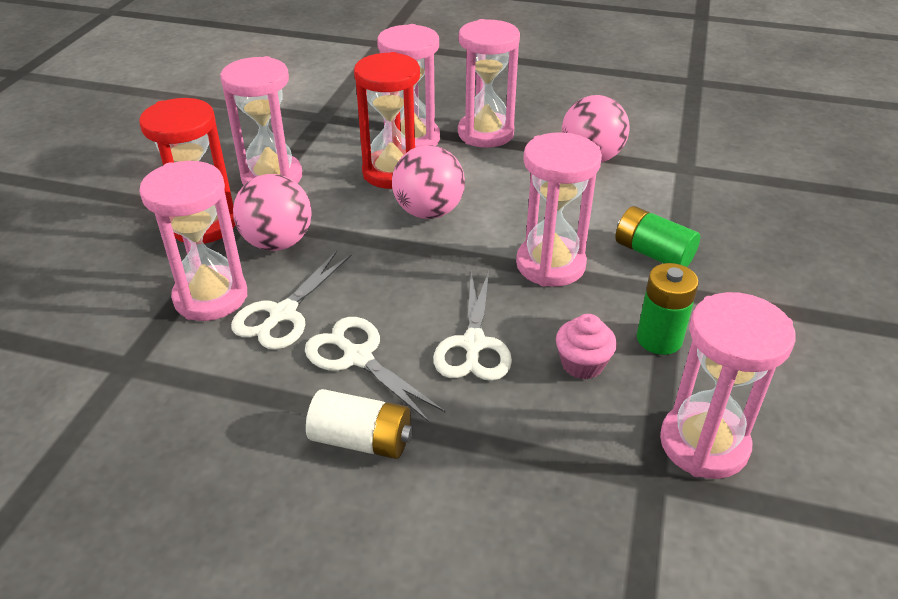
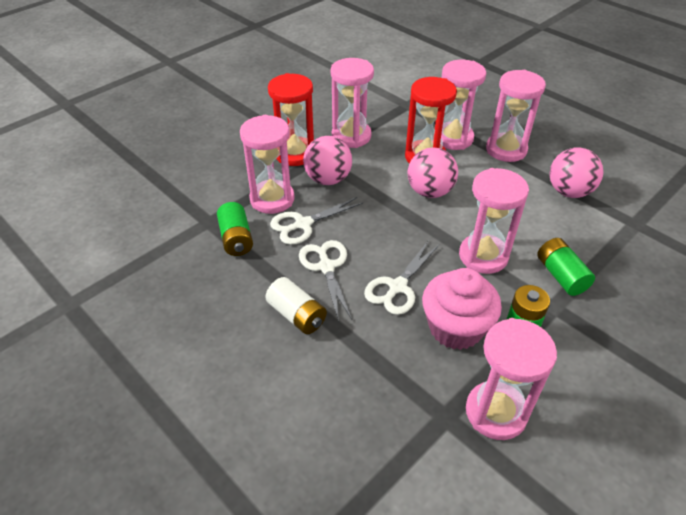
camera: 30 degrees right, 5 degrees up
(191, 372) = (236, 239): none -> green battery
(582, 364) = (455, 328): pink cupcake -> pink cupcake, size x1.85

